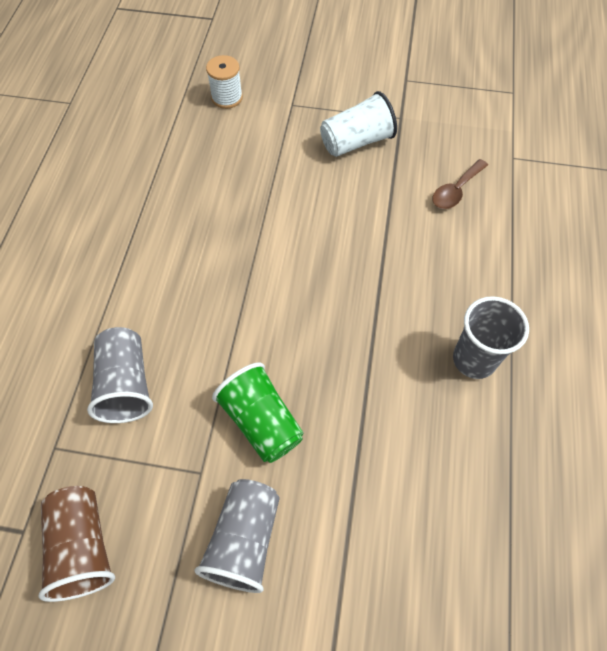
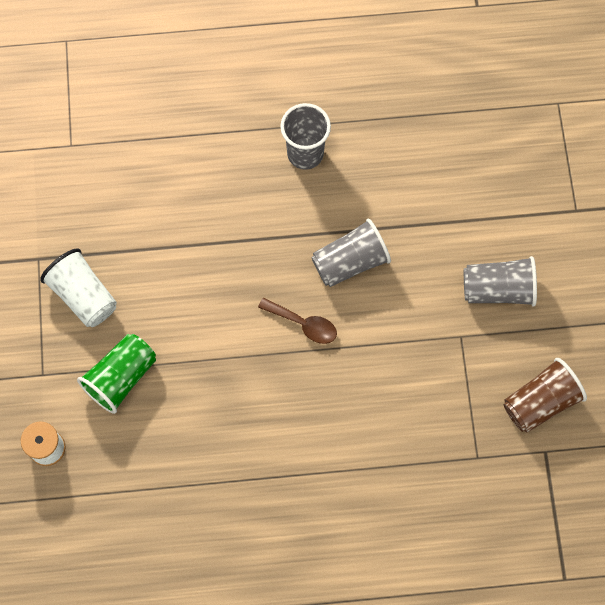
camera: 105 degrees left, 10 degrees up
(126, 384) = (408, 422): grey cup -> grey cup (350, 262)
(261, 421) = (406, 303): green cup -> green cup (121, 377)
(456, 191) = (127, 191): brown spoon -> brown spoon (303, 324)

